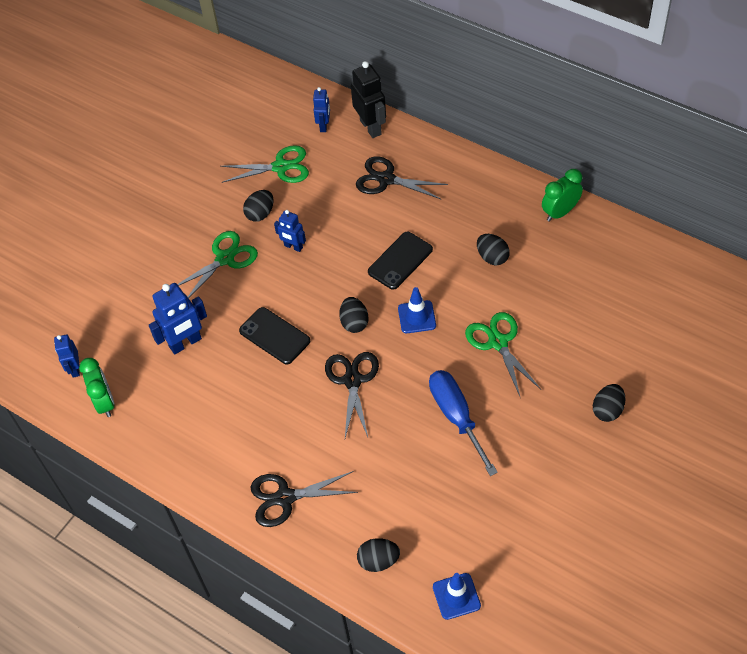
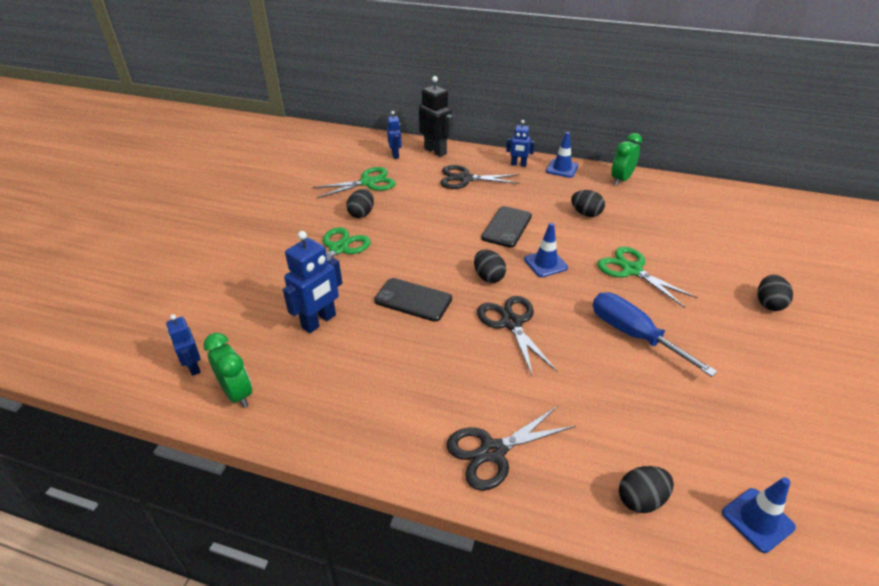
camera: 20 degrees left, 15 degrees down
(293, 247) = (402, 231): blue robot -> blue robot (518, 164)
(502, 182) = (562, 168): none -> blue traffic cone

